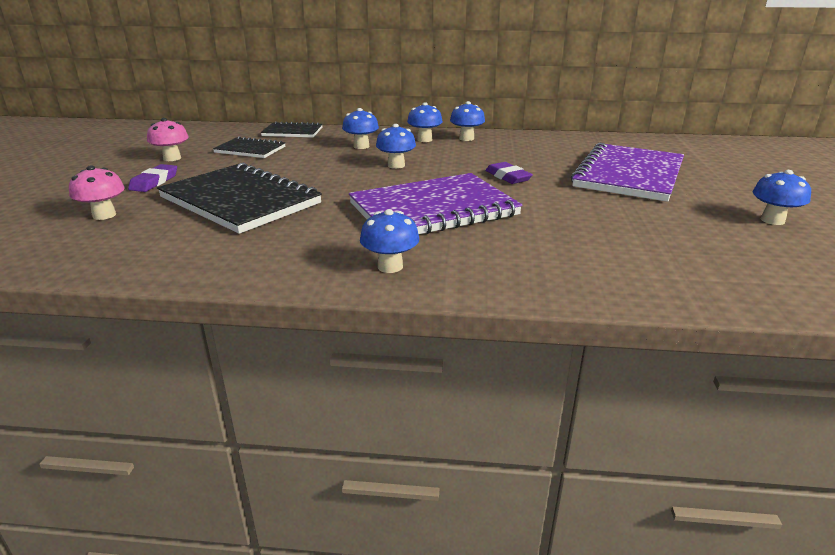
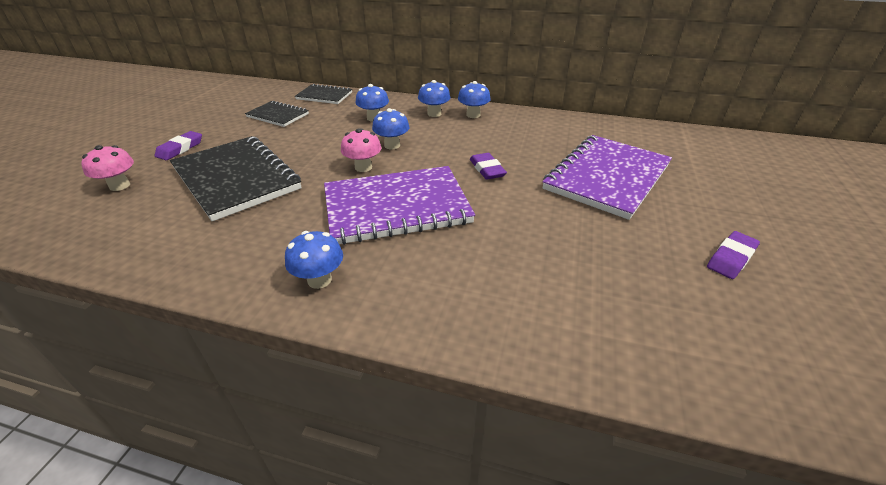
camera: 10 degrees right, 10 degrees up
(172, 158) = (209, 121): pink mushroom -> pink mushroom (363, 167)
(772, 220) = (731, 258): blue mushroom -> purple eraser

